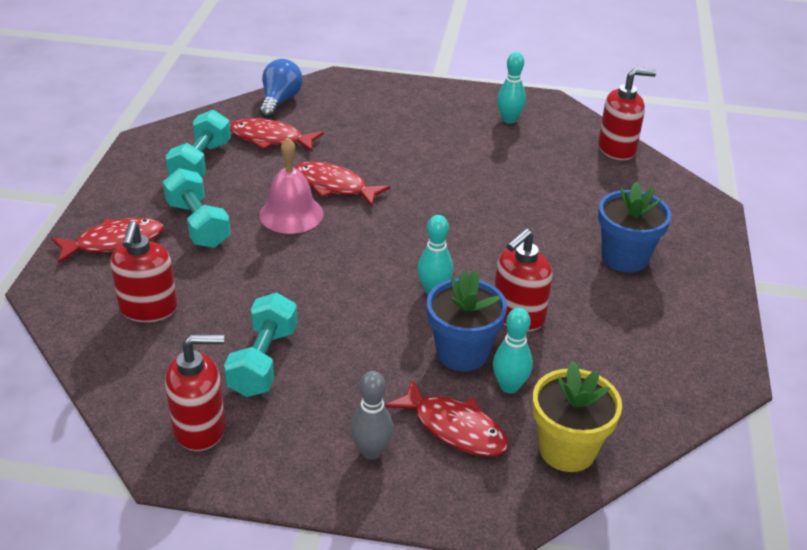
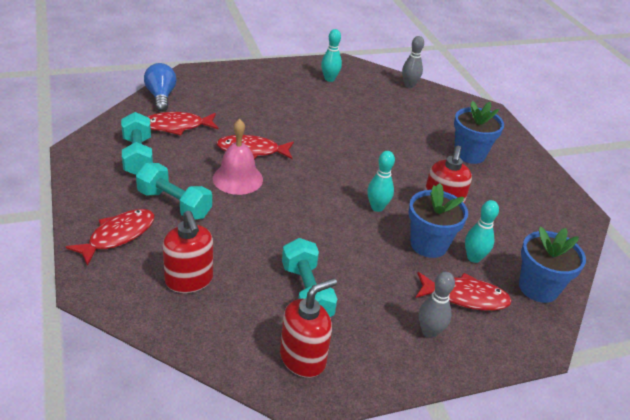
camera: 30 degrees left, 0 degrees up
(567, 450) = (538, 288): yellow flower pot -> blue flower pot
(617, 149) = (409, 85): red soap dispenser -> grey bowling pin

